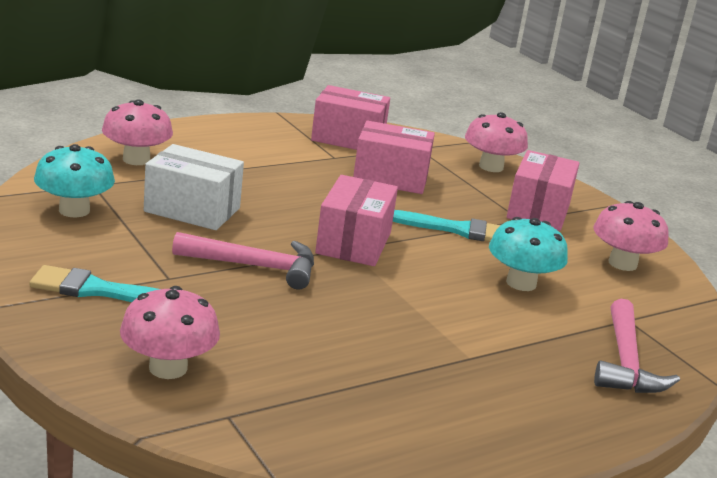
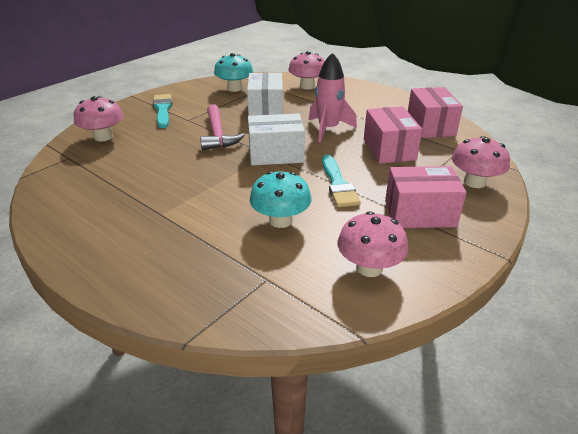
camera: 75 degrees right, 10 degrees up
(305, 191) = (328, 129): none -> pink rocket
(354, 243) = (276, 154): pink box -> white box
(625, 362) = (194, 282): pink hammer -> none

